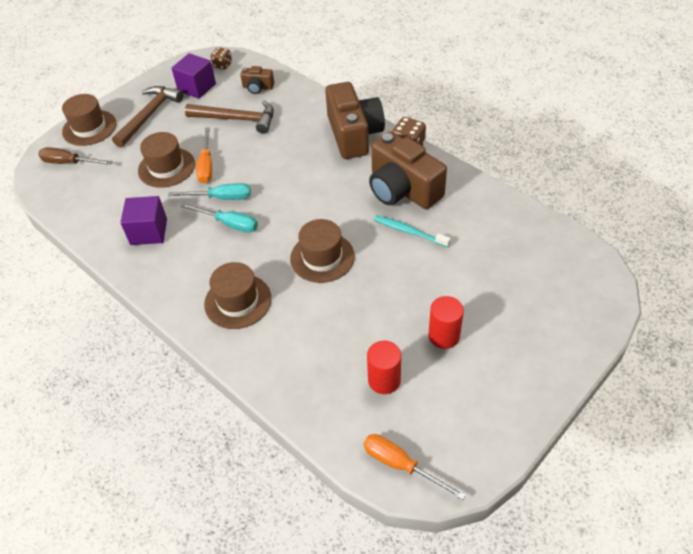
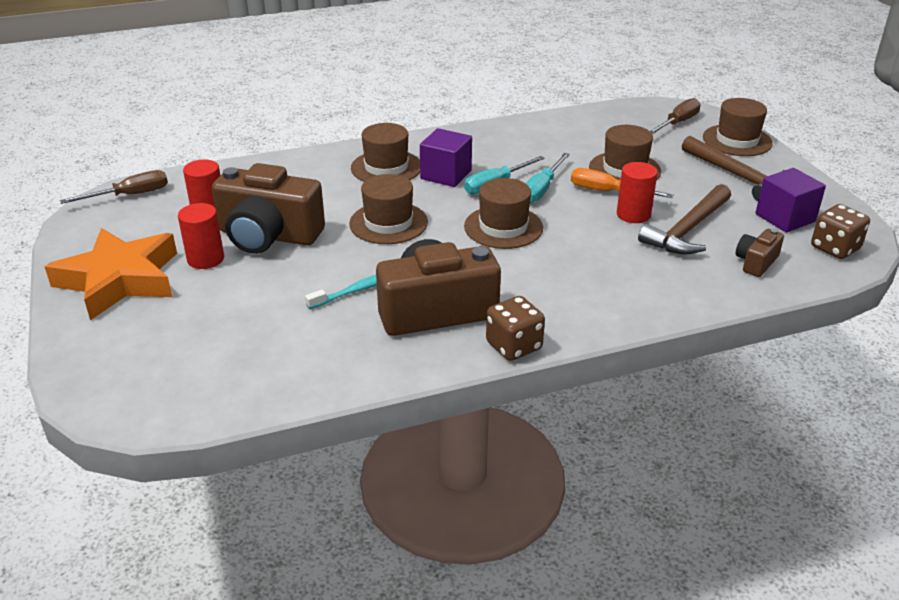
camera: 115 degrees right, 15 degrees down
(149, 232) = (528, 144): purple cube -> purple cube (446, 174)
(222, 65) = (835, 248): brown dice -> brown dice, size x1.51
(231, 145) = (633, 214): none -> red cylinder
(287, 197) = (503, 227): none -> brown hat
(354, 134) = (582, 309): brown camera -> brown camera (268, 235)
(401, 465) = (130, 195): orange screwdriver -> brown screwdriver
(508, 371) = (119, 280): none -> orange star

